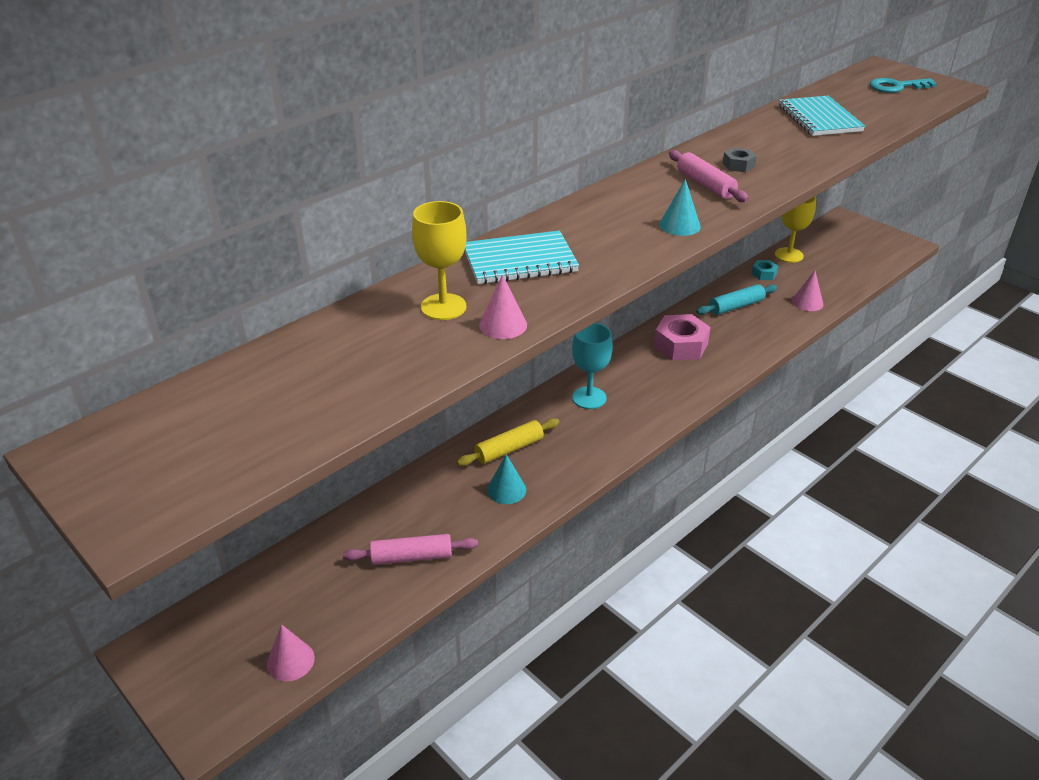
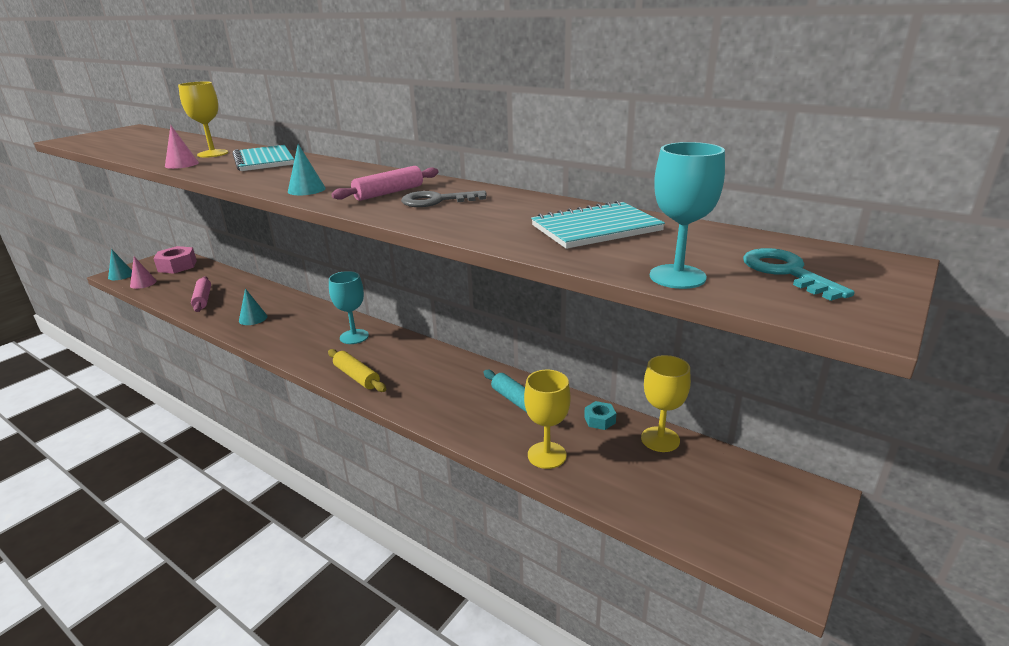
camera: 80 degrees right, 10 degrees down
(220, 713) = (121, 275): none -> turquoise cone
(509, 449) = (296, 314): yellow rolling pin -> yellow rolling pin (356, 377)
(680, 345) = (436, 373): pink nut -> pink nut (177, 266)
(738, 165) = (437, 201): grey nut -> grey key
(807, 302) = (547, 455): pink cone -> yellow goblet
(906, 111) = (677, 277): none -> turquoise goblet

